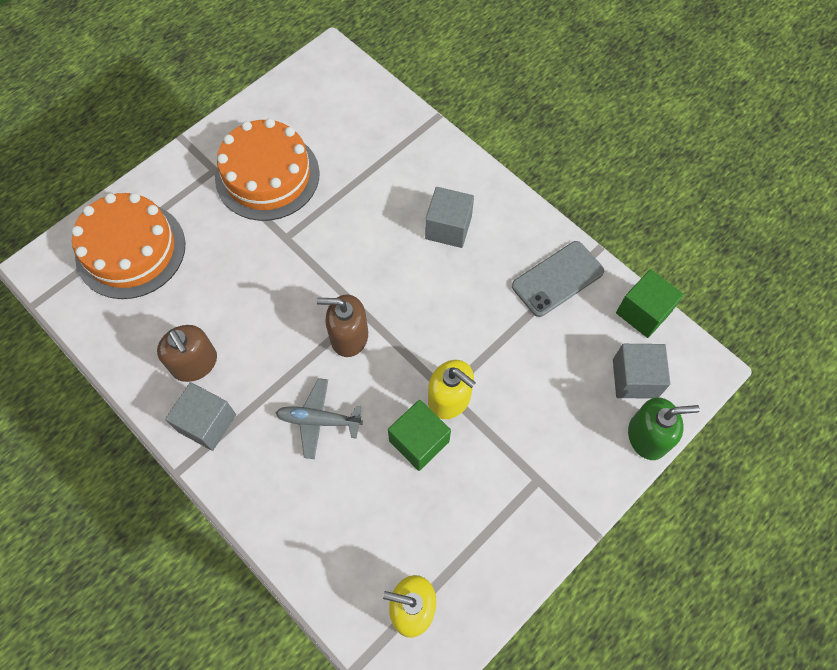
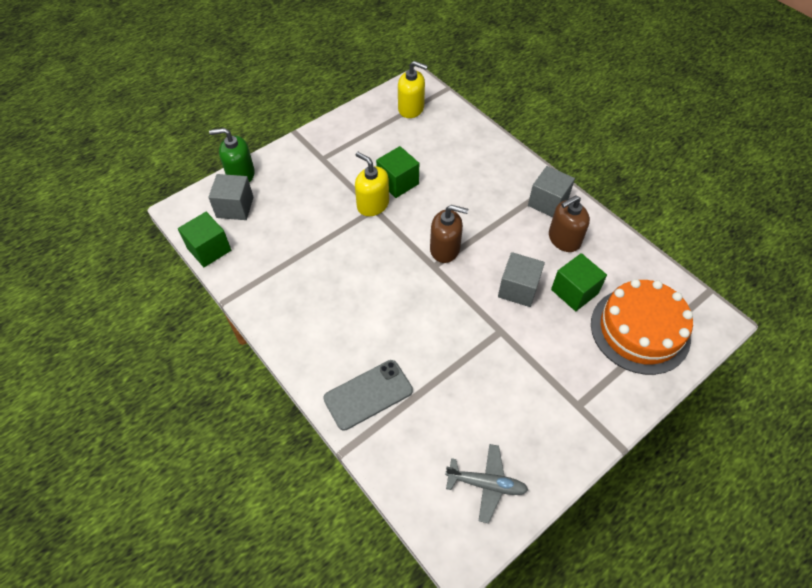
camera: 175 degrees left, 10 degrees down
(195, 291) = (574, 291): none -> green cube
(195, 363) = (564, 239): brown soap dispenser -> brown soap dispenser turned 90 degrees counterclockwise
(267, 176) = (523, 394): orange cake -> none
(318, 420) = (468, 198): grey plane -> grey plane (486, 484)
(448, 227) = (352, 329): grey cube -> grey cube (518, 289)
(557, 279) = (268, 279): grey phone -> grey phone (368, 394)

